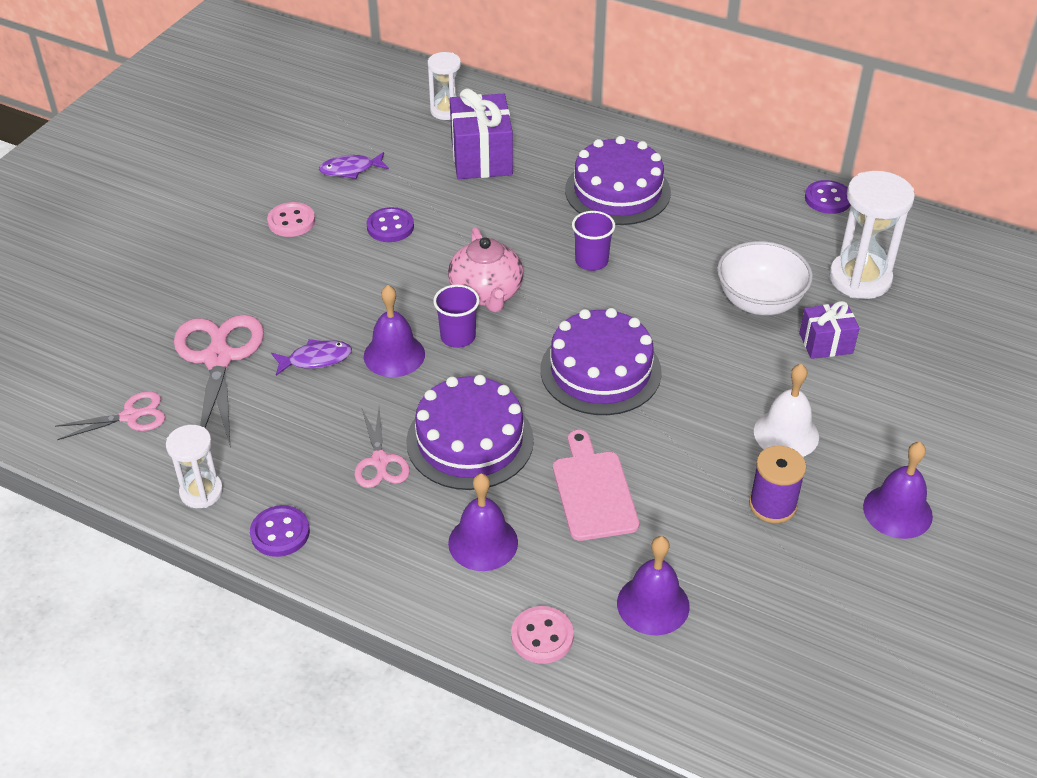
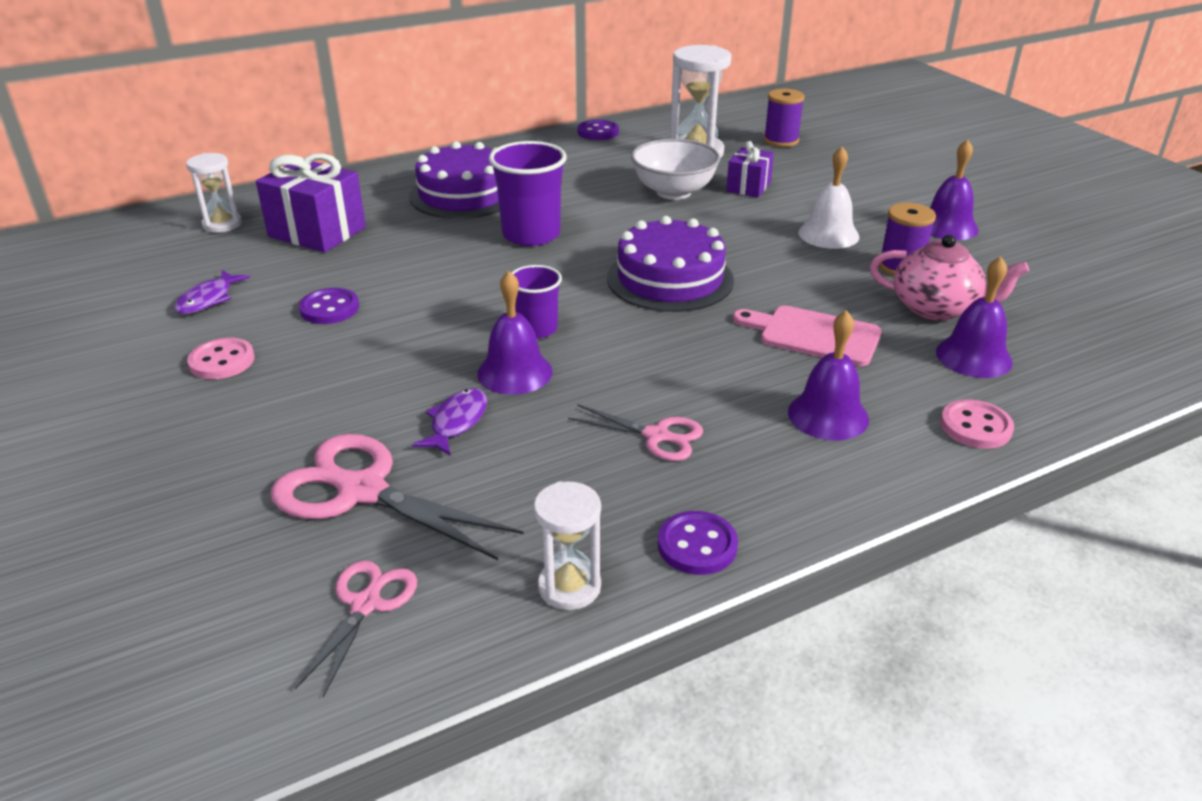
camera: 55 degrees left, 10 degrees down
(470, 441) = (684, 373): purple cake -> none
(486, 293) = (500, 294): pink teapot -> pink teapot (936, 308)
(591, 261) = (531, 234): purple cup -> purple cup, size x1.66
(962, 321) = (781, 140): none -> purple spool

